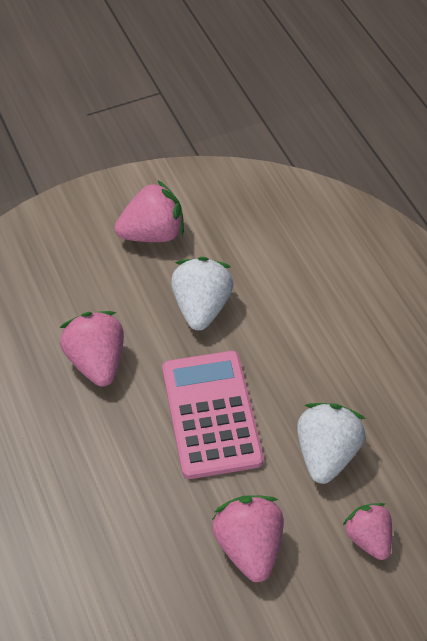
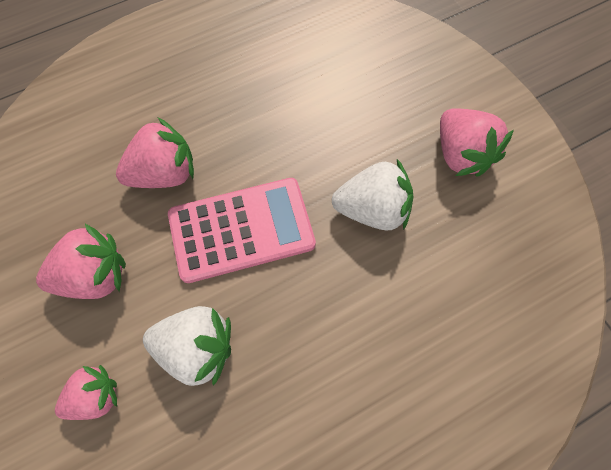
camera: 85 degrees right, 15 degrees up
(96, 362) = (295, 125): pink strawberry -> pink strawberry (164, 173)

